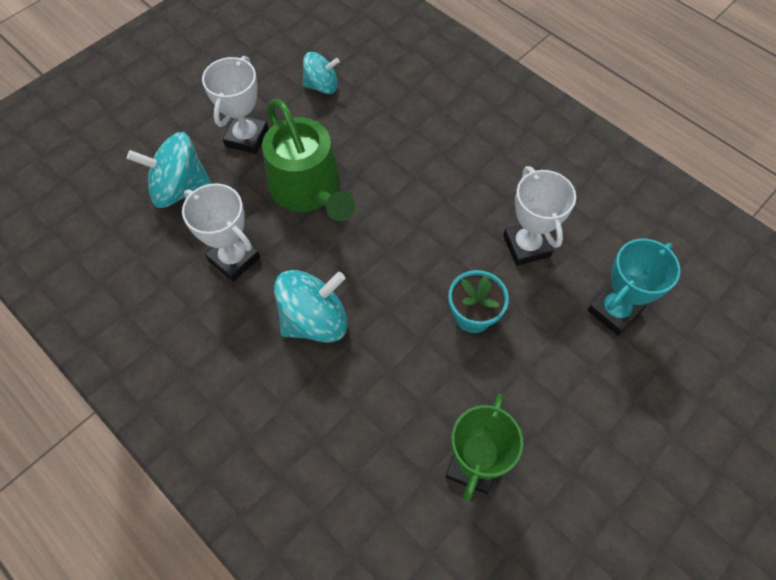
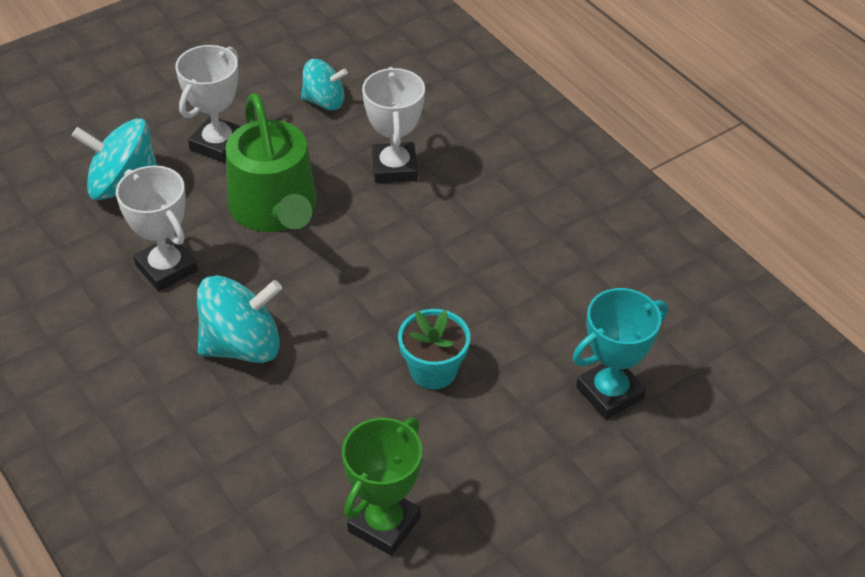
camera: 10 degrees right, 15 degrees down
(526, 246) = (523, 307): white trophy -> white trophy (394, 168)

